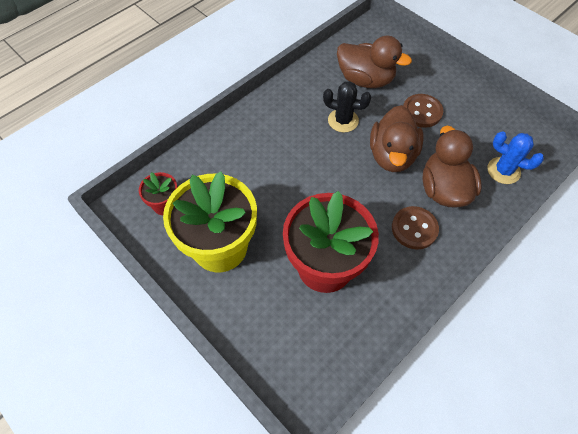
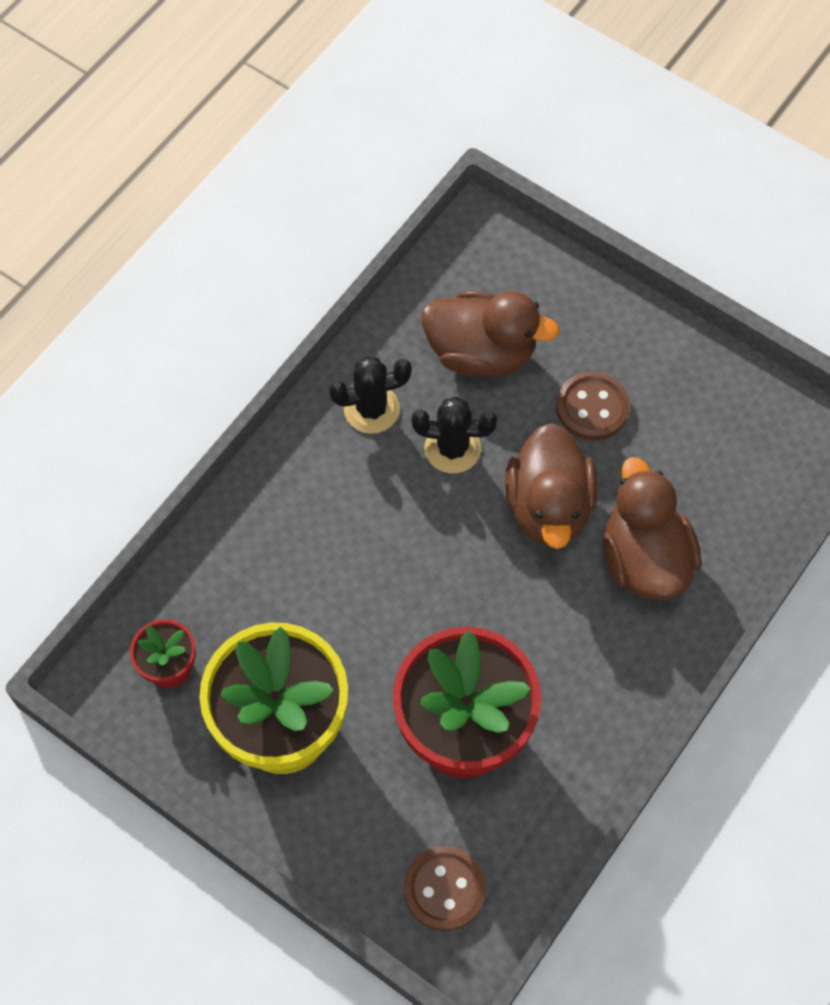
camera: 10 degrees left, 5 degrees up
(303, 97) = (371, 409): none -> black cactus
(414, 228) = (602, 641): brown button -> brown button (444, 889)
(503, 171) = (743, 506): blue cactus -> none

